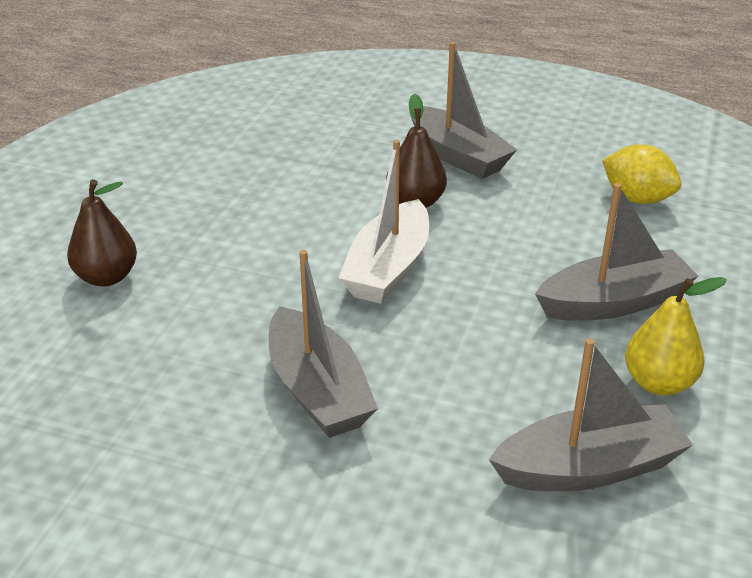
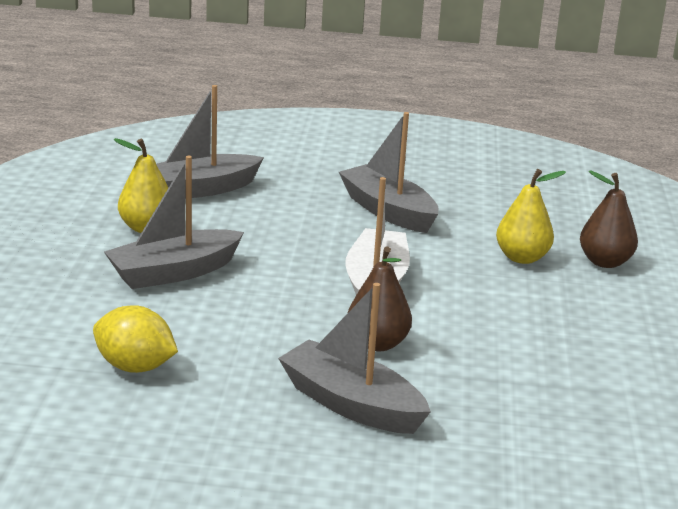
camera: 165 degrees right, 10 degrees down
(198, 291) = (522, 258): none -> yellow pear

